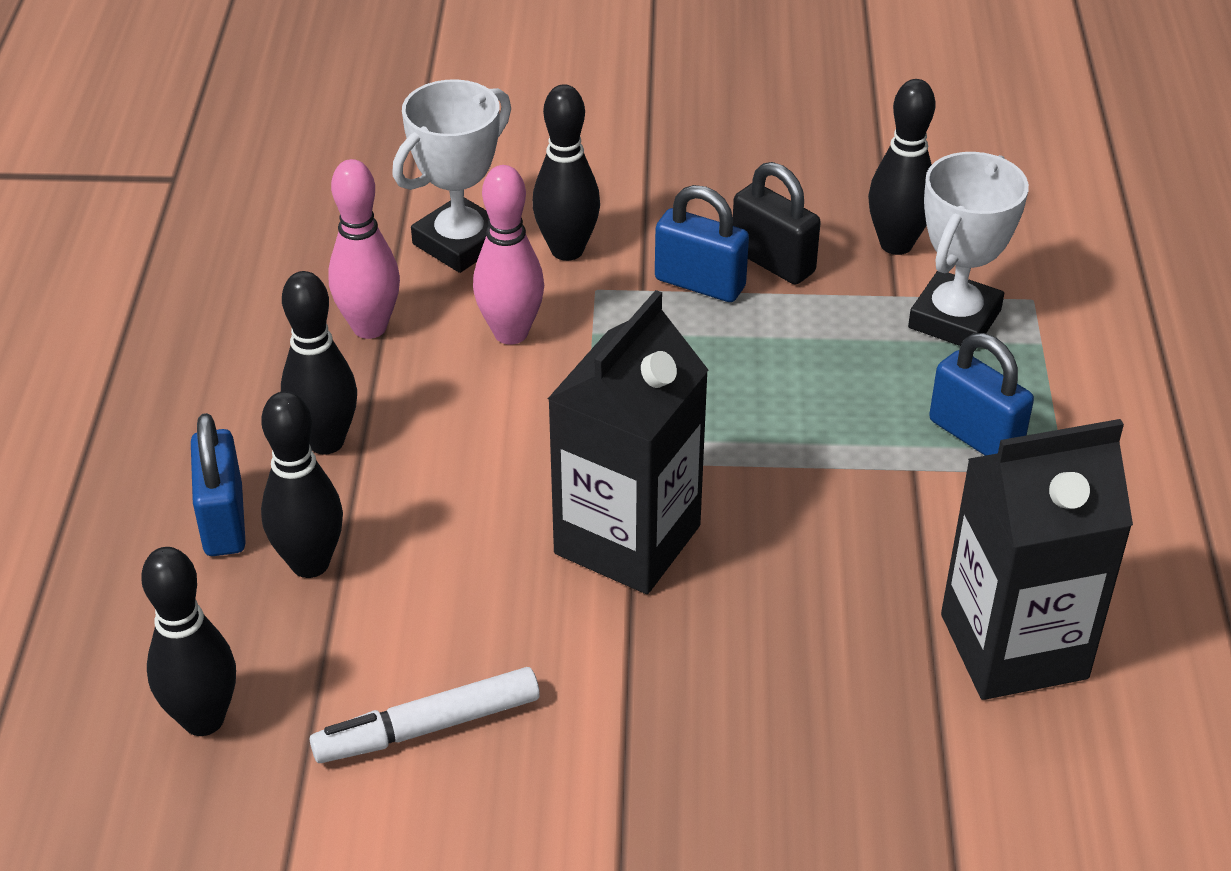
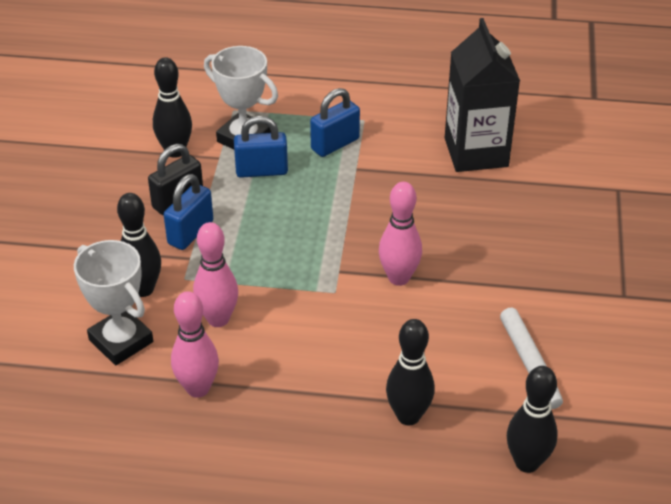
camera: 85 degrees left, 0 degrees up
(223, 521) = (369, 460): blue padlock -> blue padlock (261, 171)
(326, 441) = (304, 410): black bowling pin -> none
(627, 540) = (399, 278): black carton -> pink bowling pin

